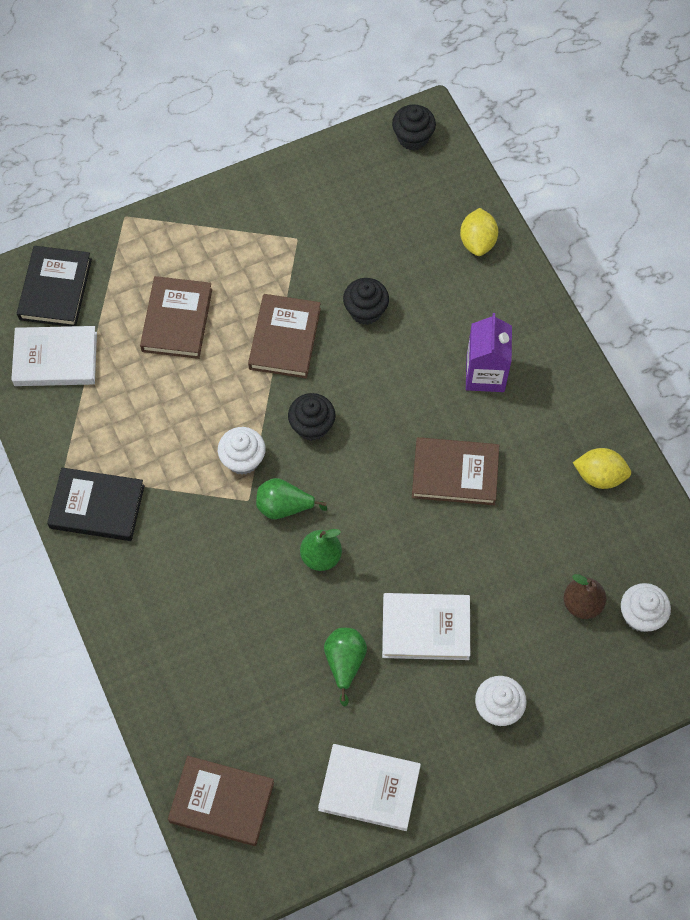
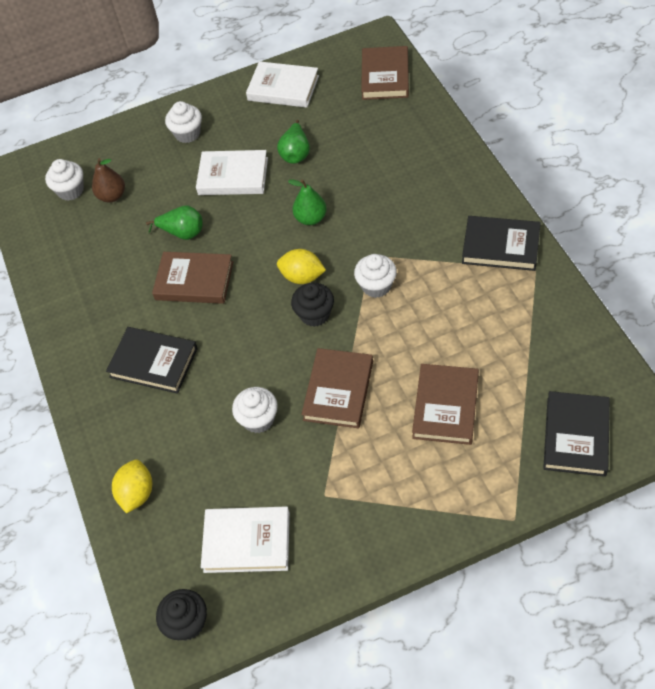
camera: 170 degrees left, 10 degrees down
(55, 359) = (561, 367): white book -> white book (247, 542)
(222, 802) = (385, 76): brown book -> brown book turned 75 degrees clockwise
(284, 506) = (340, 252): green pear -> green pear (182, 233)
(365, 311) = (258, 419): black cupcake -> white cupcake
(485, 374) = (153, 362): purple carton -> black book
(599, 476) = (74, 283): yellow lemon -> yellow lemon (302, 277)

